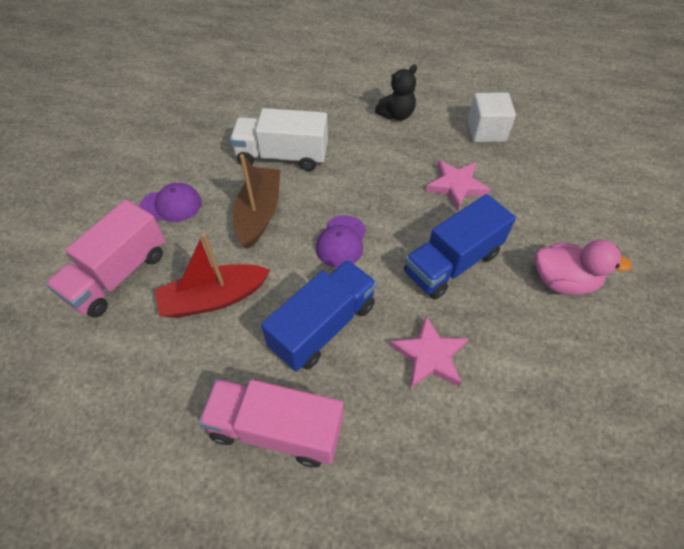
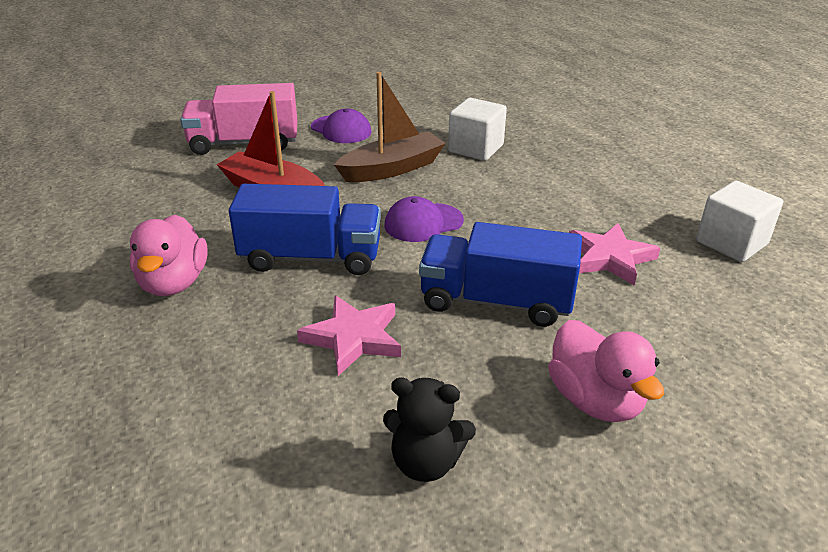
camera: 50 degrees right, 20 degrees down
(276, 429) = (174, 283): pink truck -> pink duck
(282, 156) = (475, 148): white truck -> white cube
(396, 115) = (641, 179): black teddy bear -> black teddy bear (426, 462)

